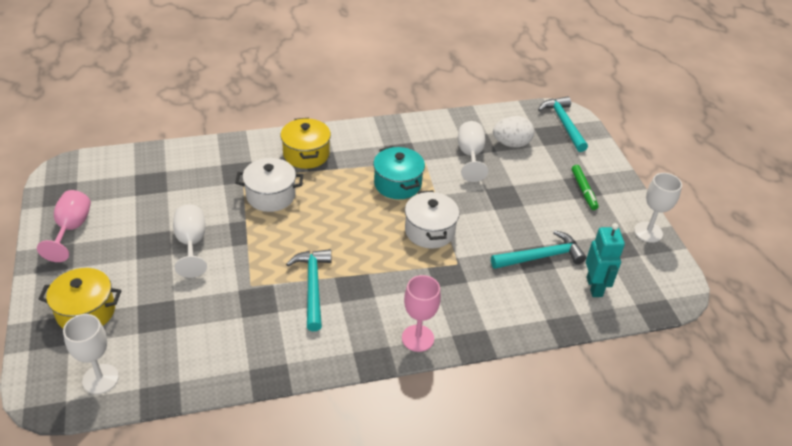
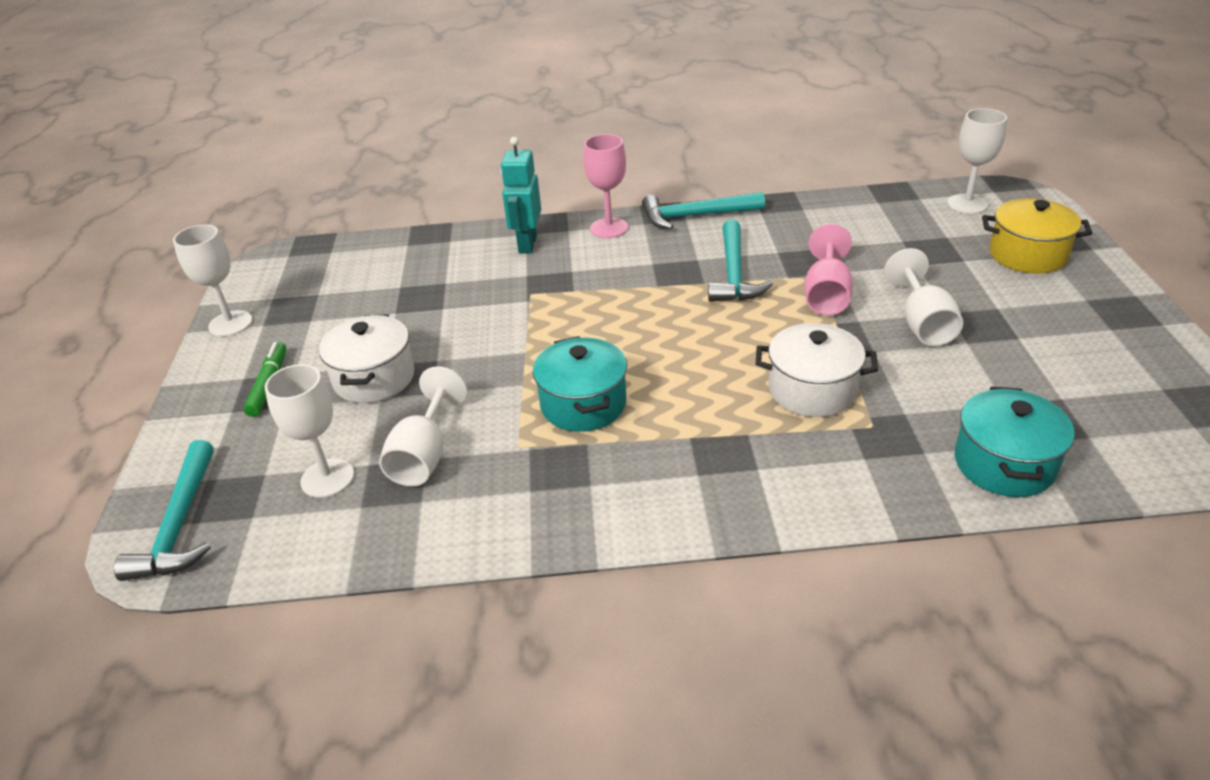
camera: 165 degrees left, 5 degrees down
(71, 229) = (1132, 347): pink goblet -> pink goblet (826, 295)
(184, 160) = (1004, 464): none -> turquoise pot
(306, 154) = (753, 468): yellow pot -> none
(429, 231) = (554, 332): white pot -> white pot (374, 378)
(511, 144) = (327, 478): white egg -> white goblet
(541, 257) = (409, 298): turquoise hammer -> turquoise hammer (695, 216)
(594, 287) = (365, 267): turquoise robot -> turquoise robot (527, 244)

